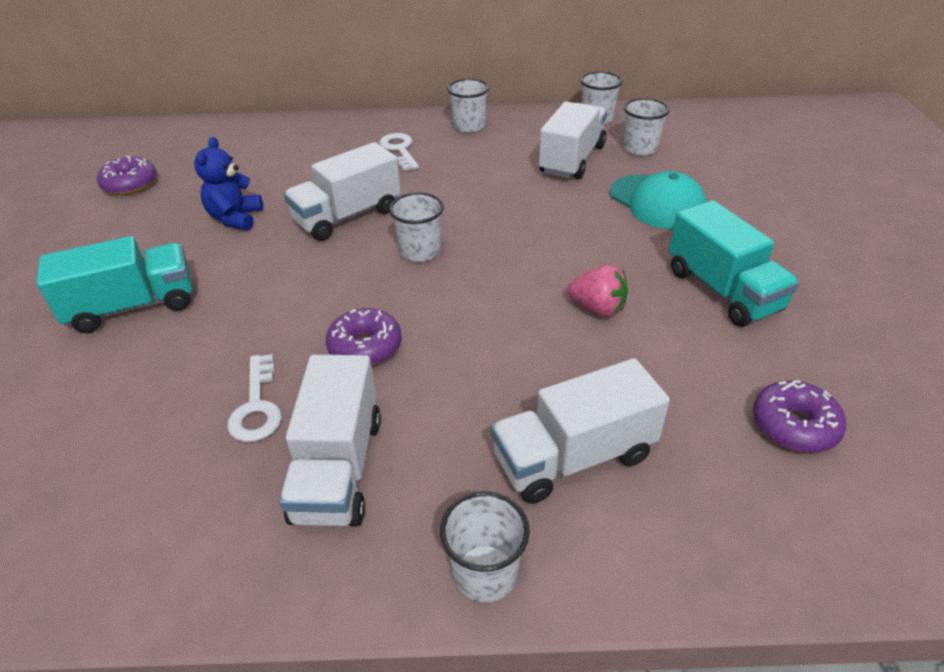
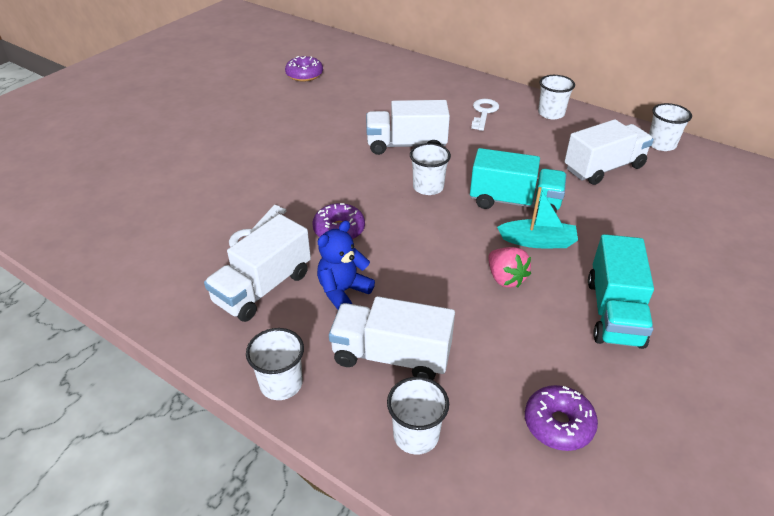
camera: 35 degrees right, 0 degrees up
(133, 306) = (245, 149): turquoise truck -> turquoise truck (514, 202)
(235, 218) = (341, 119): blue teddy bear -> blue teddy bear (343, 291)
(588, 256) = (537, 241): none -> turquoise boat
(640, 148) = (671, 181): white cup -> white cup (416, 435)
(657, 202) = (637, 227): turquoise cap -> none

